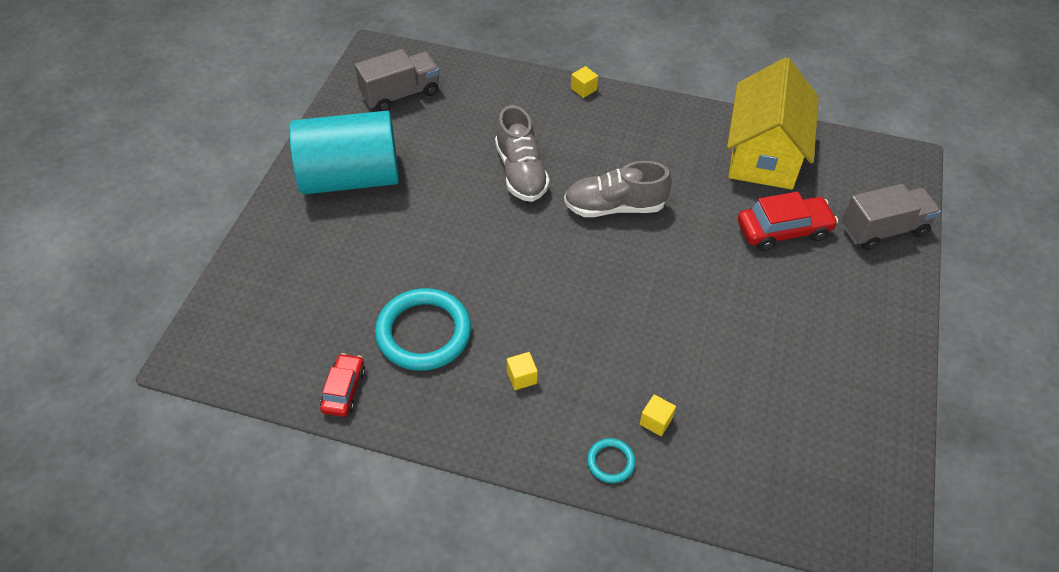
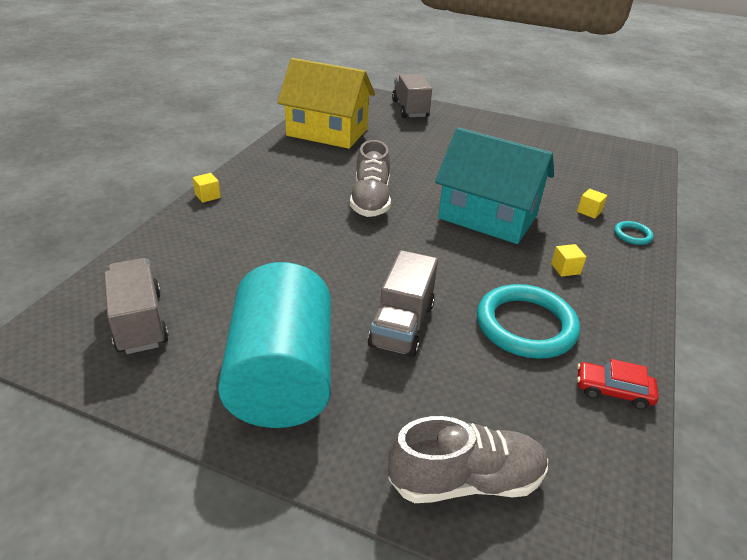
camera: 85 degrees left, 15 degrees down
(414, 243) = (402, 325): none -> grey truck
(521, 172) = (312, 244): grey shoe -> grey shoe (465, 480)
(610, 311) = (488, 217): none -> turquoise house
(783, 230) = (406, 138): red car -> none

